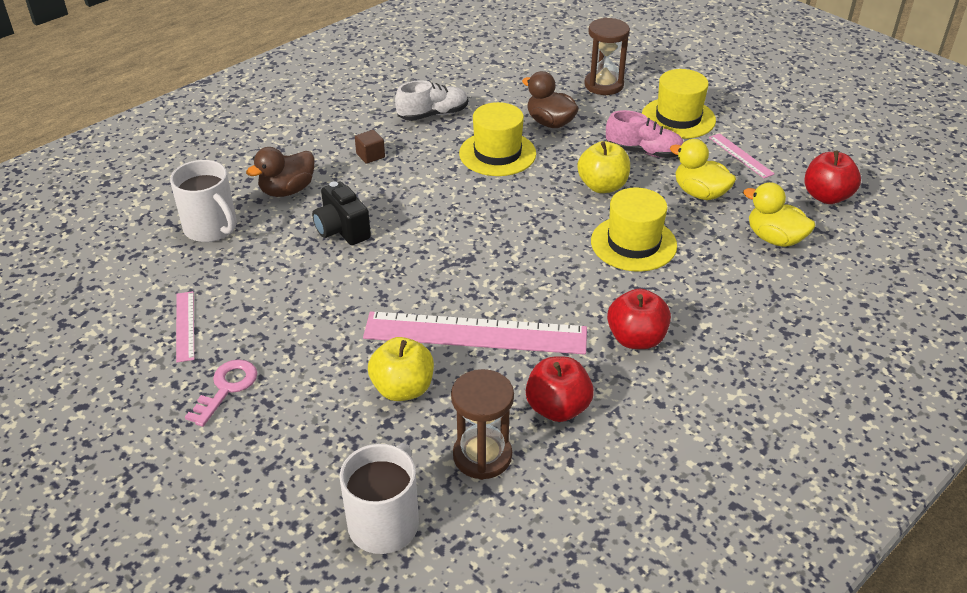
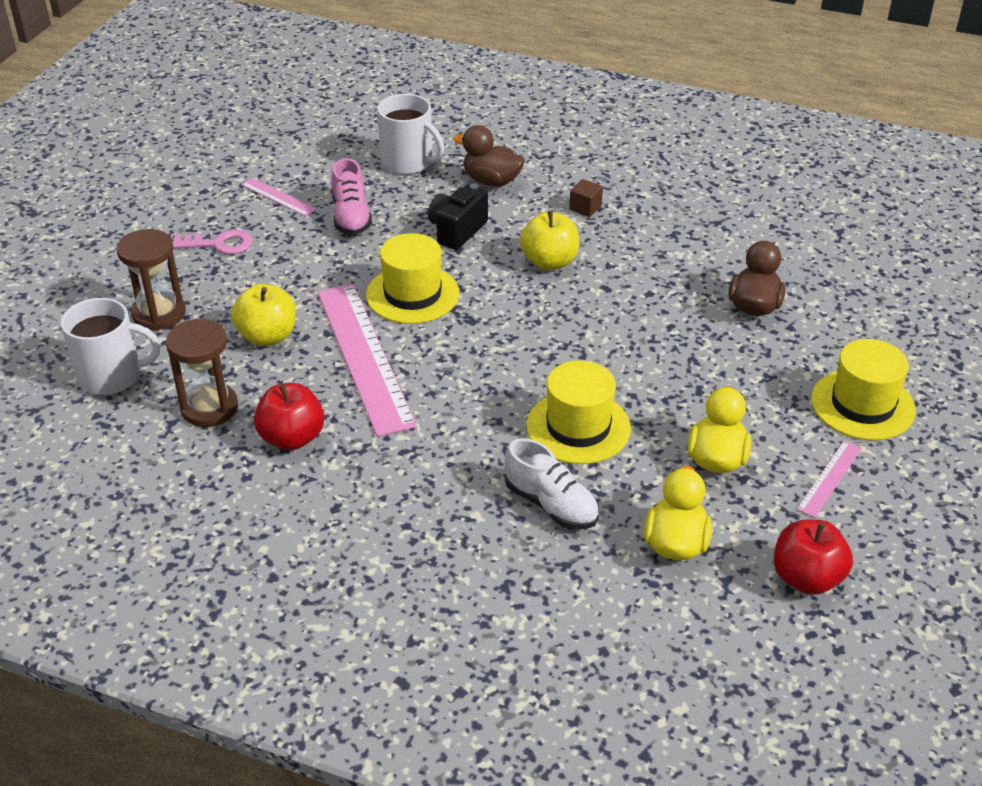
camera: 65 degrees right, 0 degrees up
(185, 326) = (278, 197): pink ruler -> pink ruler turned 75 degrees clockwise
(211, 228) = (408, 162): white mug -> white mug turned 75 degrees counterclockwise
(433, 115) = (692, 223): white shoe -> white shoe (551, 504)
(497, 153) = (660, 286): yellow hat -> yellow hat (412, 294)
(602, 186) = (665, 377): yellow apple -> yellow apple (549, 262)
(604, 85) = (875, 325): brown hourglass -> brown hourglass (159, 314)
(636, 339) = (421, 467): red apple -> none
(644, 152) = (761, 393): pink shoe -> pink shoe (351, 217)

